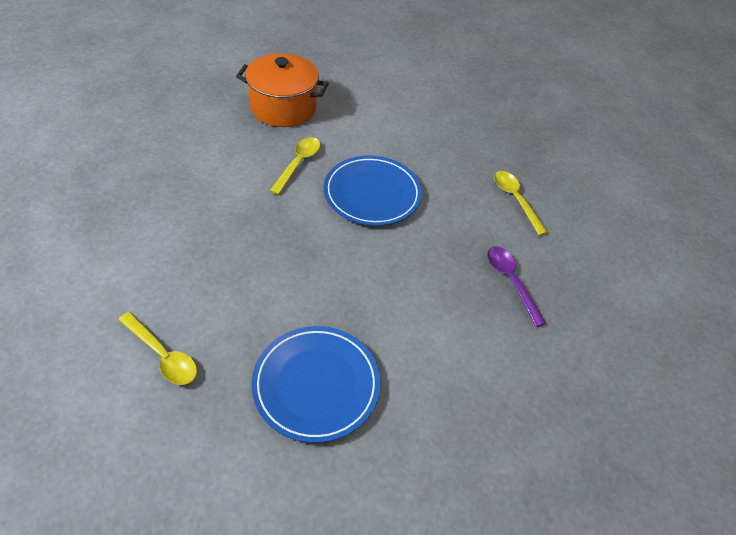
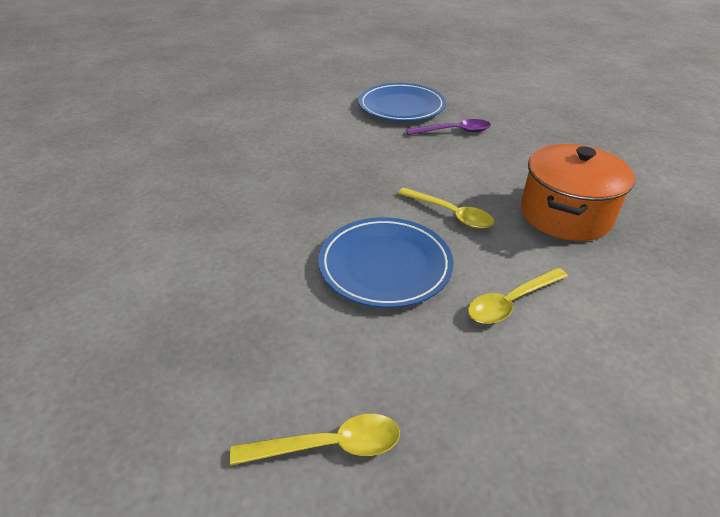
camera: 110 degrees right, 10 degrees down
(163, 355) = (240, 132): yellow spoon -> yellow spoon (510, 302)
(316, 385) = (160, 192): blue plate -> blue plate (401, 107)
(510, 281) = (171, 372): purple spoon -> purple spoon (454, 131)

